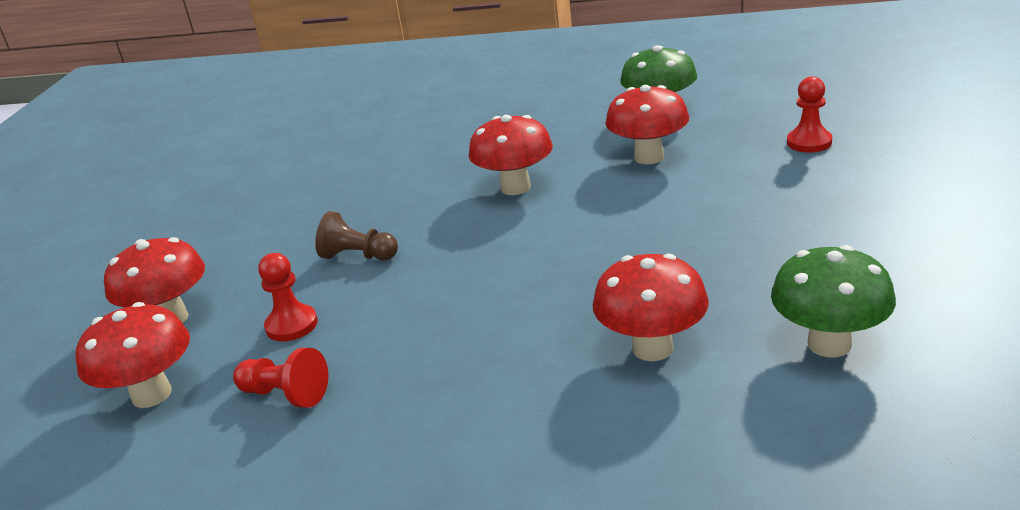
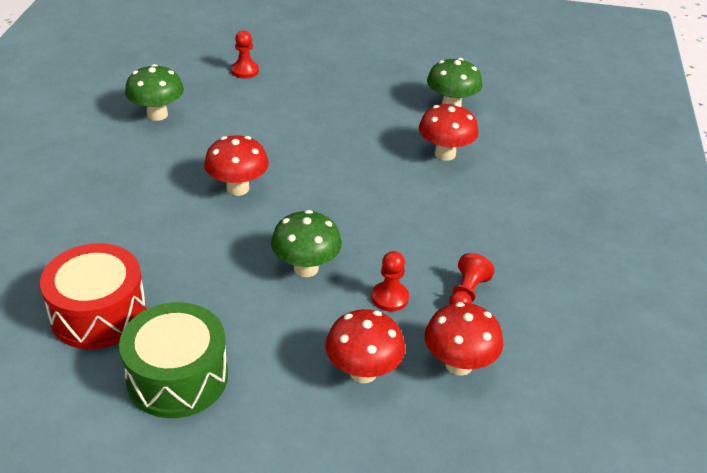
camera: 95 degrees left, 10 degrees up
(209, 212) = (177, 377): none -> green drum
(306, 159) = (98, 313): none -> red drum
(358, 256) = (306, 268): brown pawn -> green mushroom
(649, 157) = (226, 128): red mushroom -> none

